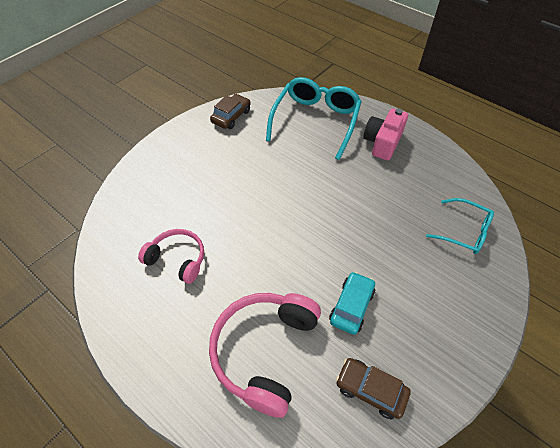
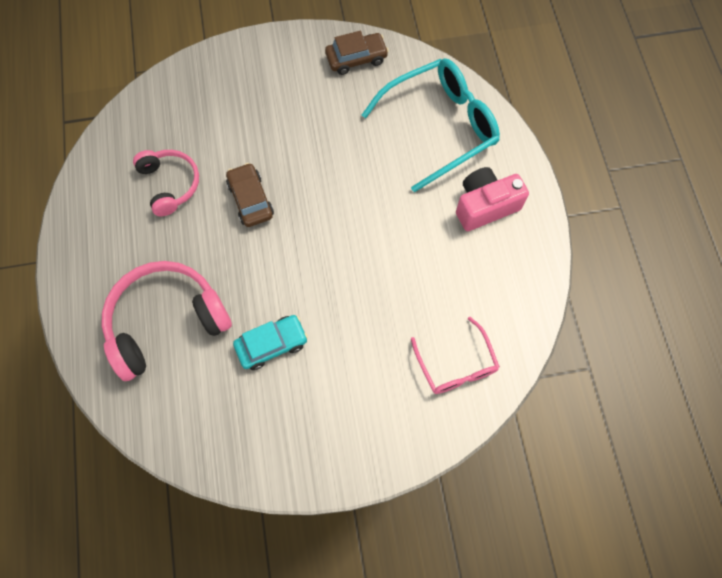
camera: 40 degrees right, 15 degrees up
(370, 390) = (216, 421): brown car -> brown car (250, 199)
(464, 231) = (456, 365): turquoise glasses -> pink glasses

